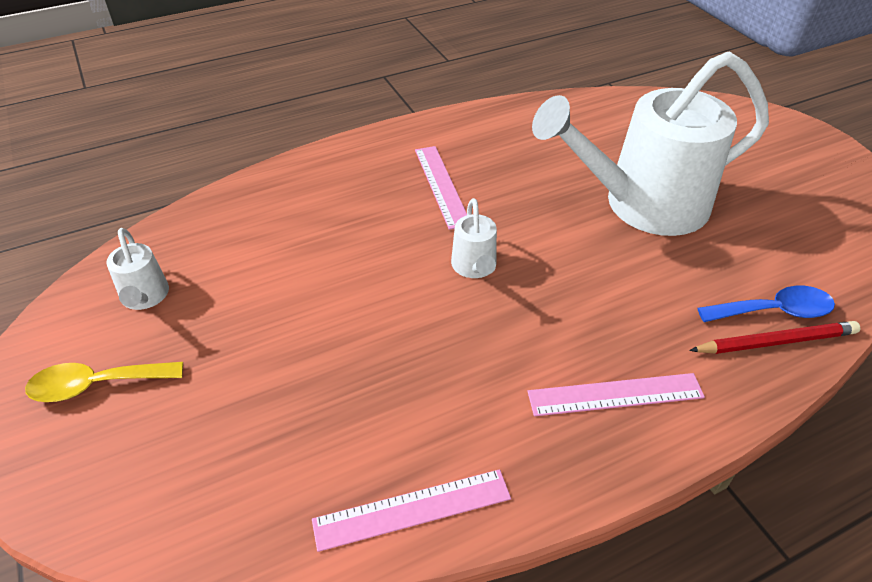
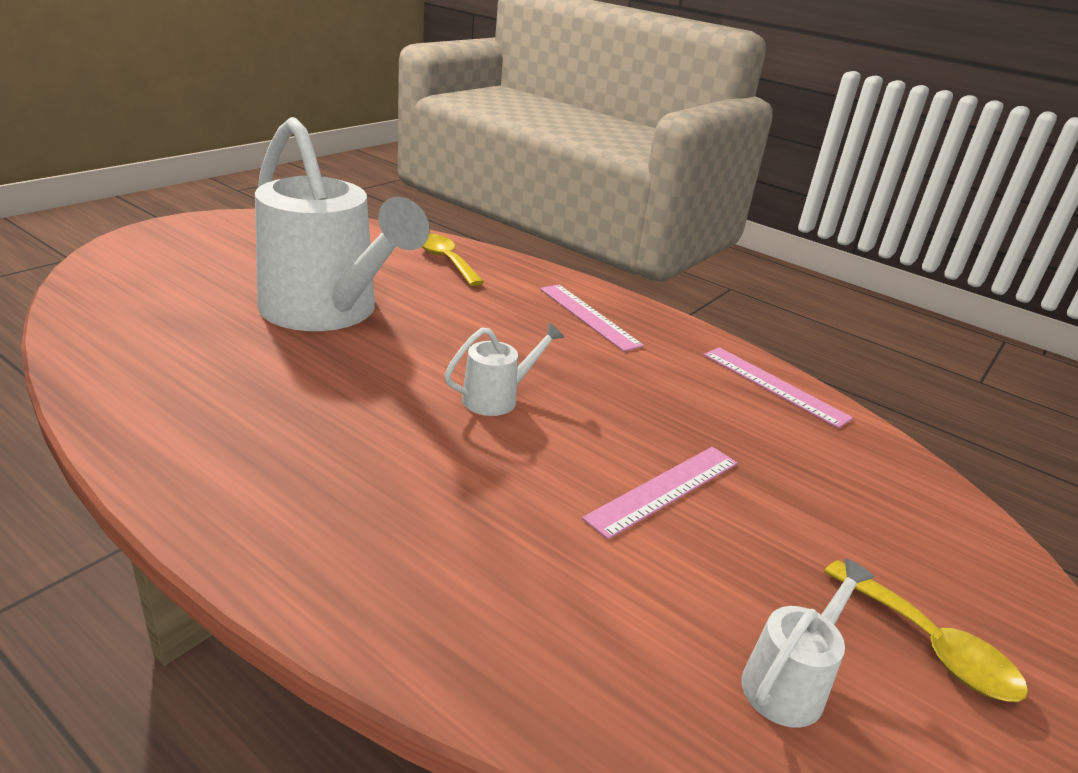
camera: 120 degrees left, 15 degrees down
(441, 186) = (353, 449): pink ruler -> pink ruler (664, 490)
(774, 311) = (446, 260): blue spoon -> yellow spoon
(776, 342) = (479, 261): red pencil -> none

